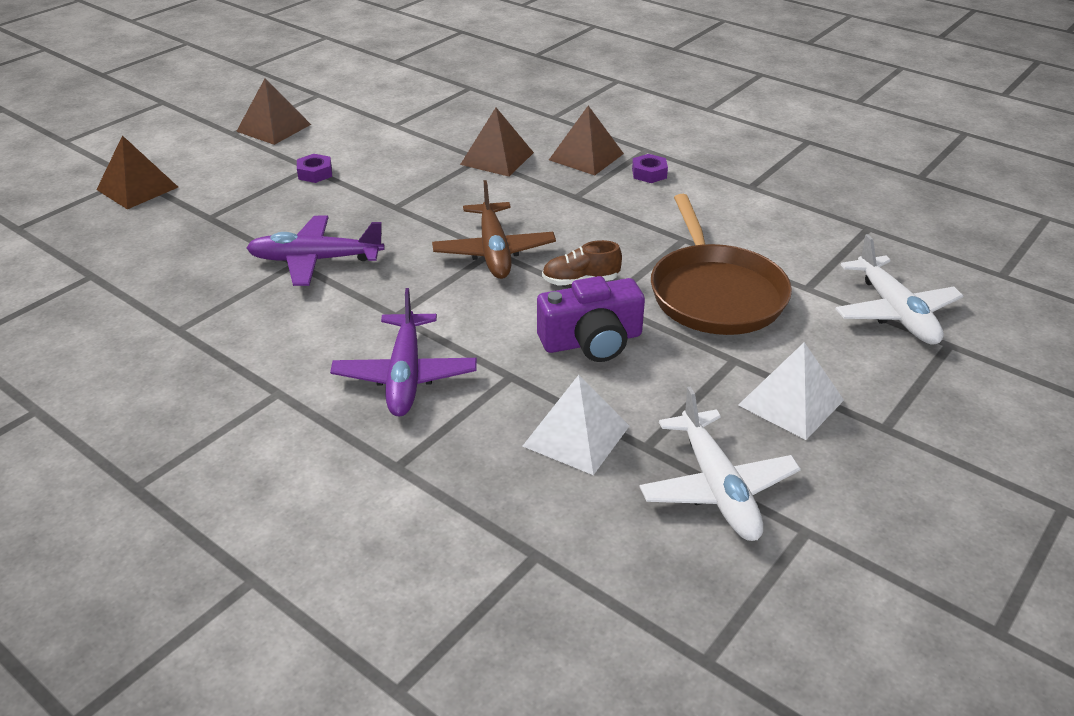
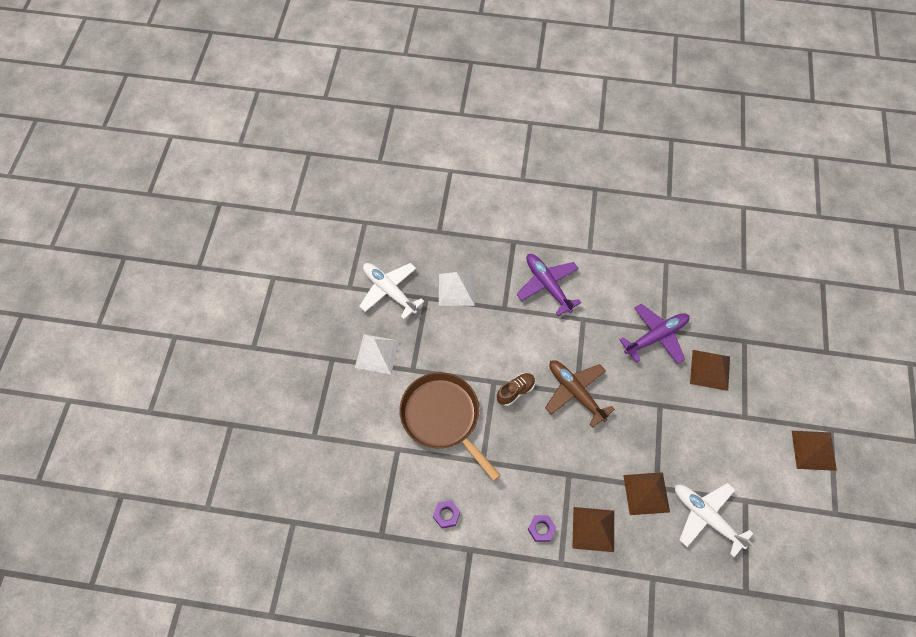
camera: 150 degrees right, 25 degrees up
(137, 188) = (810, 343): brown pyramid -> brown pyramid (710, 370)
(315, 173) = (735, 413): purple nut -> purple nut (446, 515)
(592, 341) = (483, 348): purple camera -> none
(895, 312) = (346, 451): white plane -> white plane (706, 517)

